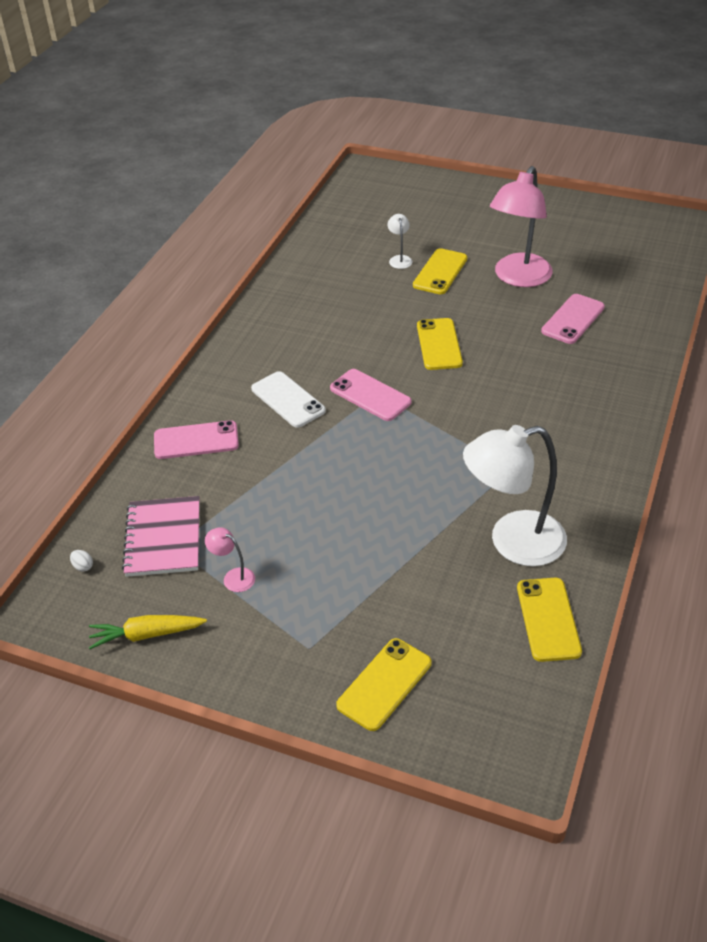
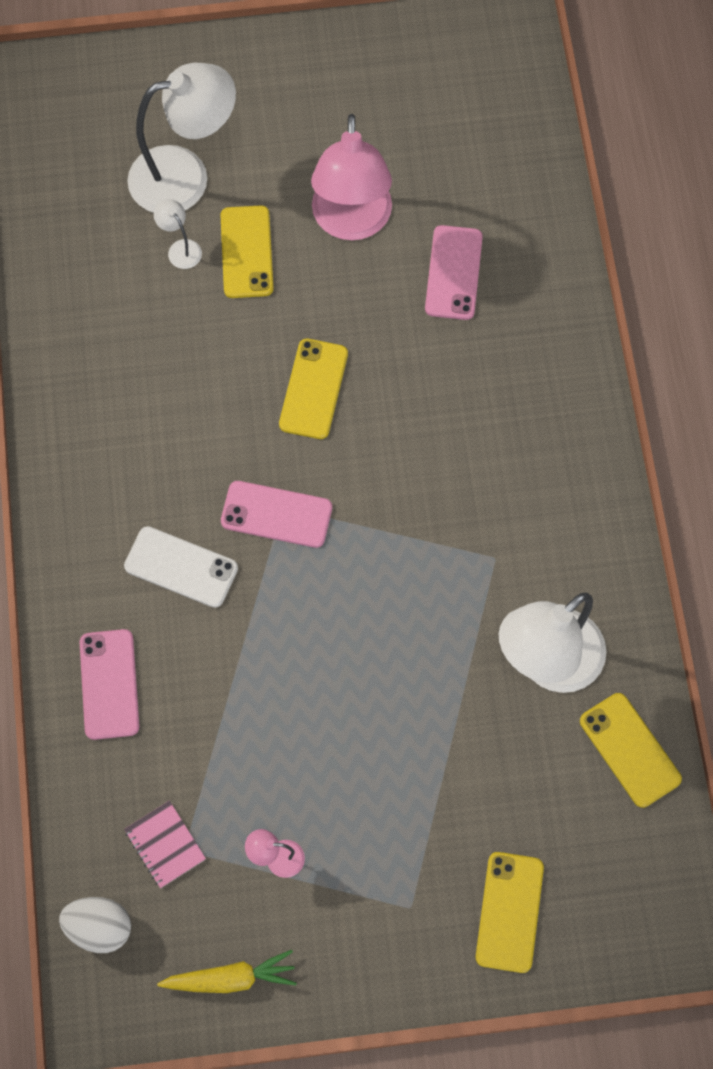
camera: 30 degrees left, 25 degrees up
(83, 566) = (99, 928): white egg -> white egg, size x2.23
(146, 635) = (230, 978): yellow carrot -> yellow carrot turned 150 degrees counterclockwise
(163, 538) = (165, 845): pink notebook -> pink notebook, size x0.60
(196, 440) = (109, 684): pink phone -> pink phone turned 60 degrees counterclockwise
(426, 231) = (185, 176): none -> white lamp
(439, 344) = (314, 389): yellow phone -> yellow phone turned 45 degrees clockwise

